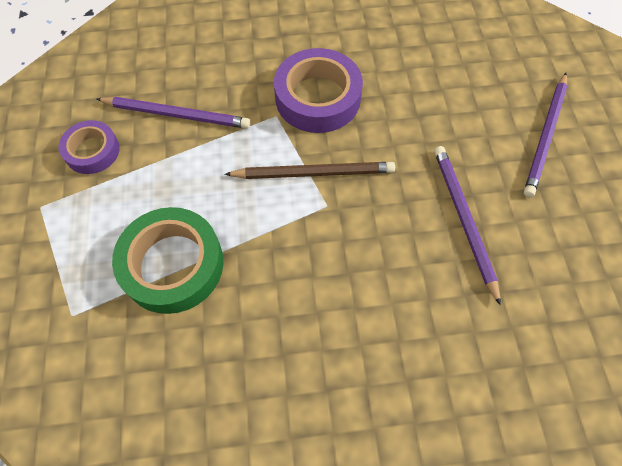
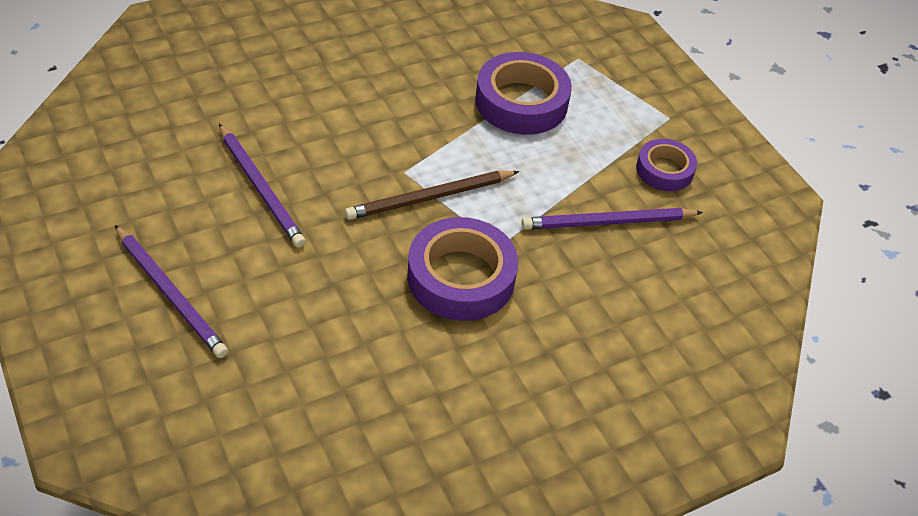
camera: 155 degrees right, 15 degrees down
(173, 265) = (521, 102): green tape -> purple tape
(545, 136) = (170, 294): purple pencil -> purple pencil turned 135 degrees clockwise

